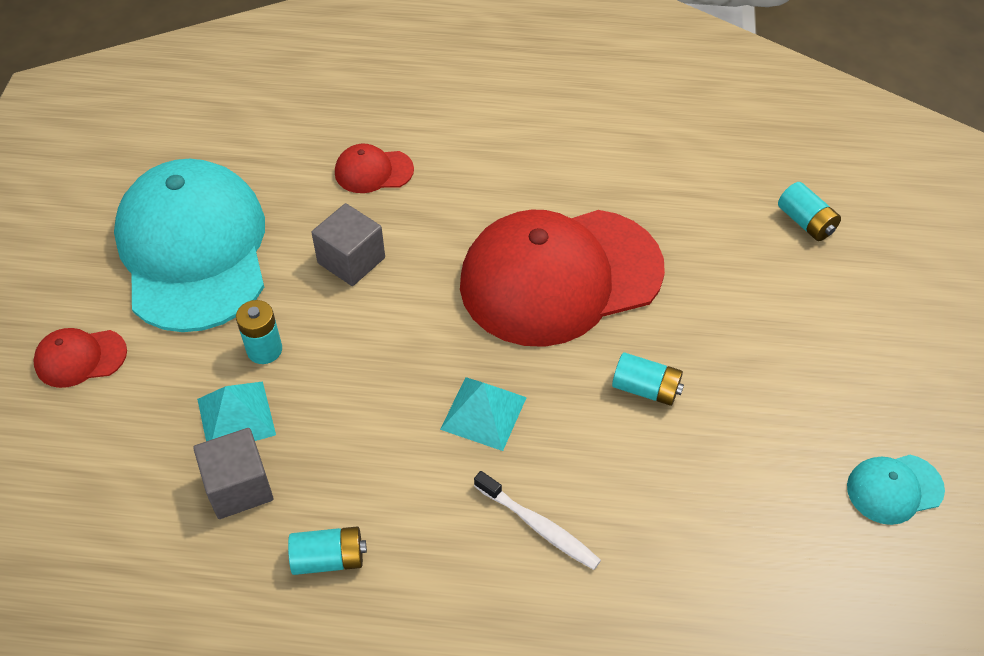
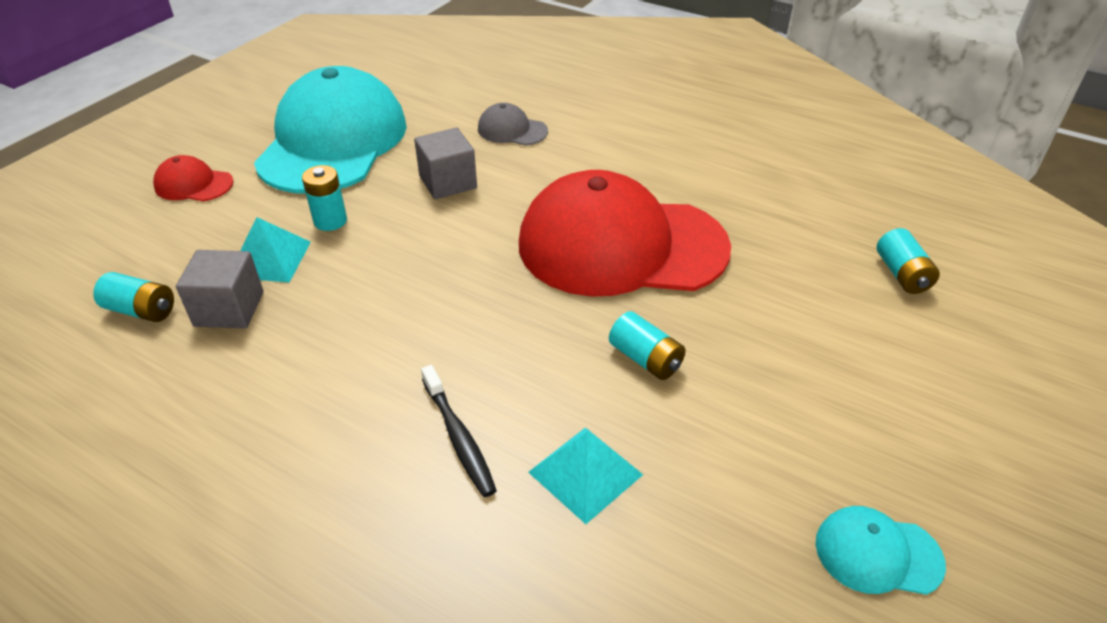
camera: 25 degrees right, 10 degrees down
(329, 558) = (253, 390): turquoise battery -> turquoise battery (141, 310)
(373, 171) = (512, 130): red cap -> grey cap
(483, 413) = (475, 326): turquoise pyramid -> turquoise pyramid (585, 473)
(538, 526) = (458, 437): white toothbrush -> black toothbrush

